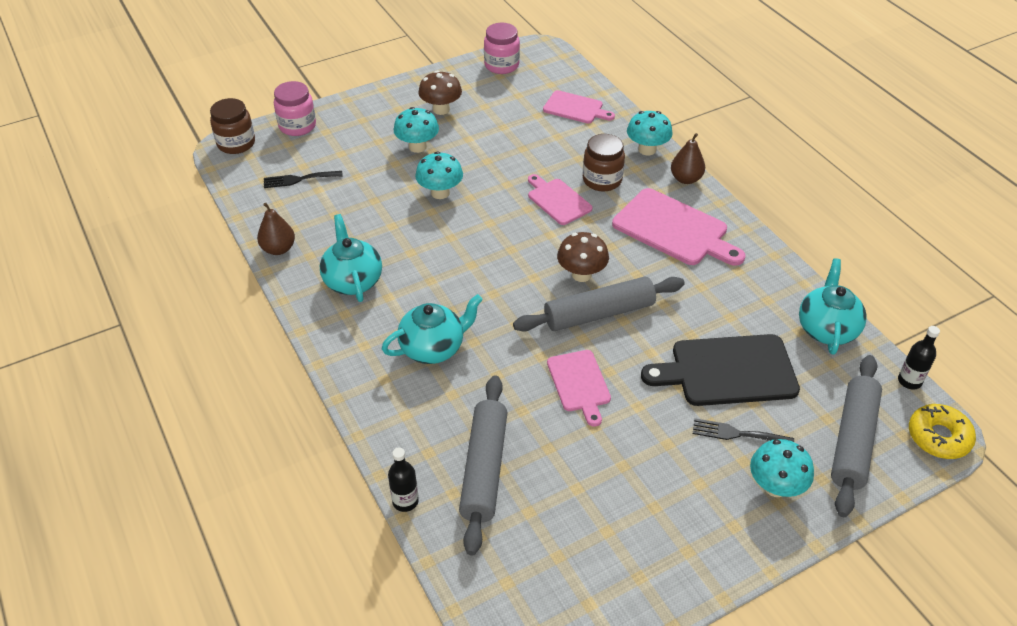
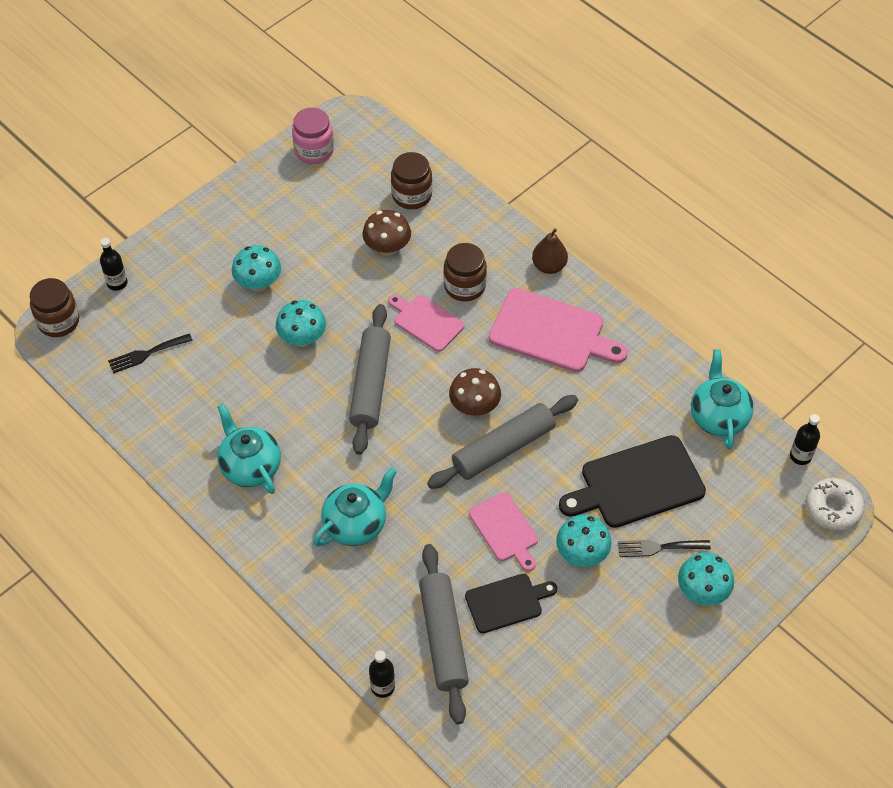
camera: 15 degrees left, 10 degrees up
(278, 249) = (159, 445): brown pear -> none
(297, 126) = (117, 283): pink jar -> black bottle
(441, 109) = (267, 227): brown mushroom -> brown mushroom (387, 248)
(561, 450) = (507, 602): none -> black cutting board
(575, 108) = (412, 195): pink cutting board -> brown jar
(647, 149) = (500, 236): turquoise mushroom -> turquoise mushroom (581, 554)
(853, 440) = (760, 530): grey rolling pin -> grey rolling pin (370, 385)
(938, 437) = (833, 508): yellow donut -> white donut

